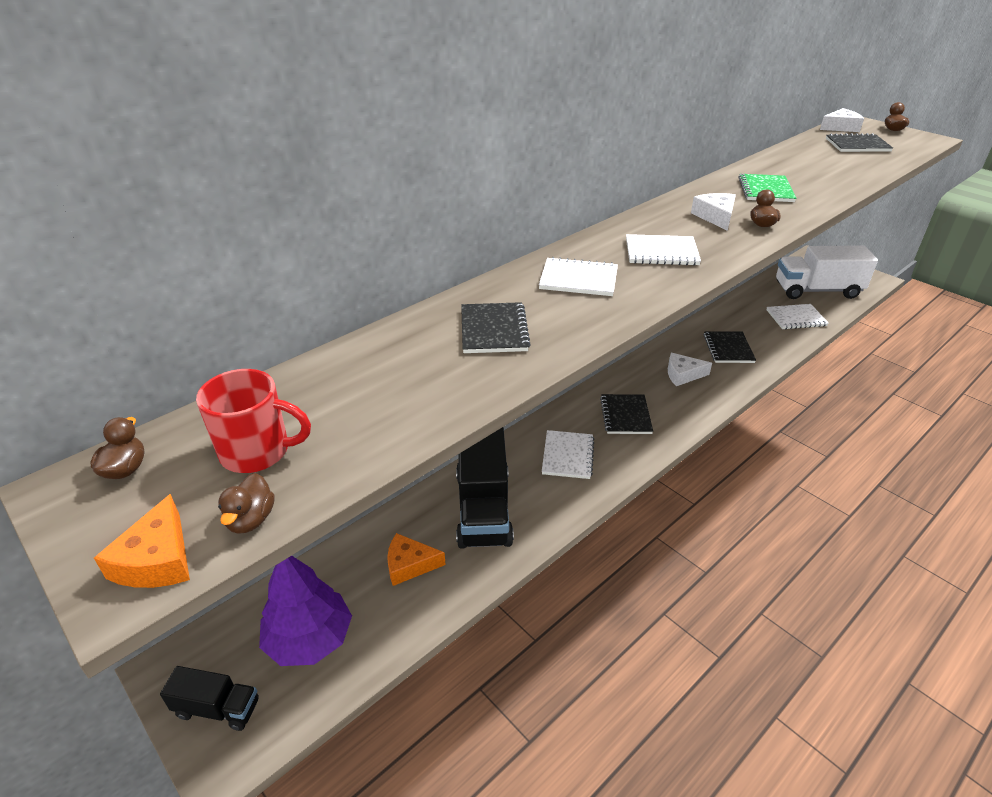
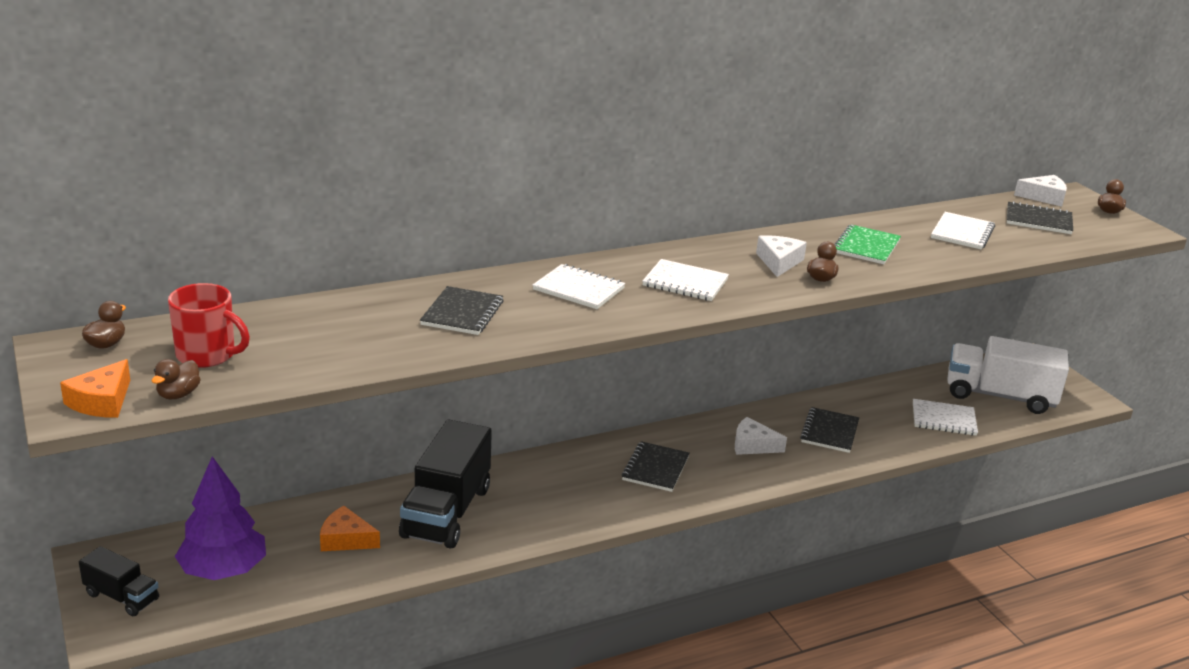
camera: 15 degrees right, 10 degrees down
(567, 456) = (564, 489): white notebook -> white notebook (962, 233)

